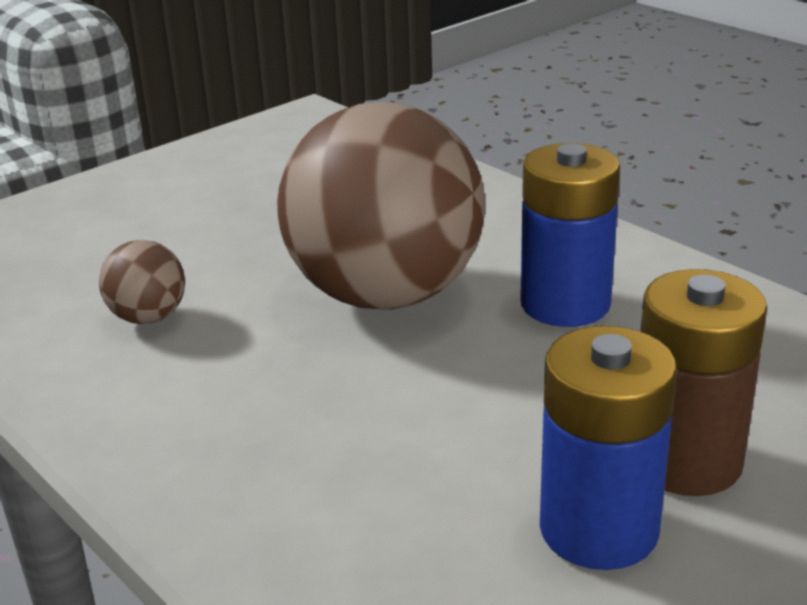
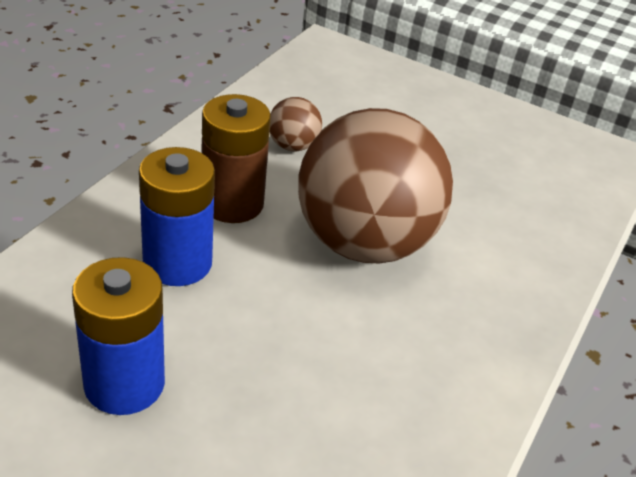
camera: 65 degrees right, 10 degrees up
(565, 304) = (394, 342): blue battery -> blue battery (177, 263)
(686, 461) = (208, 428): brown battery -> brown battery (232, 203)

